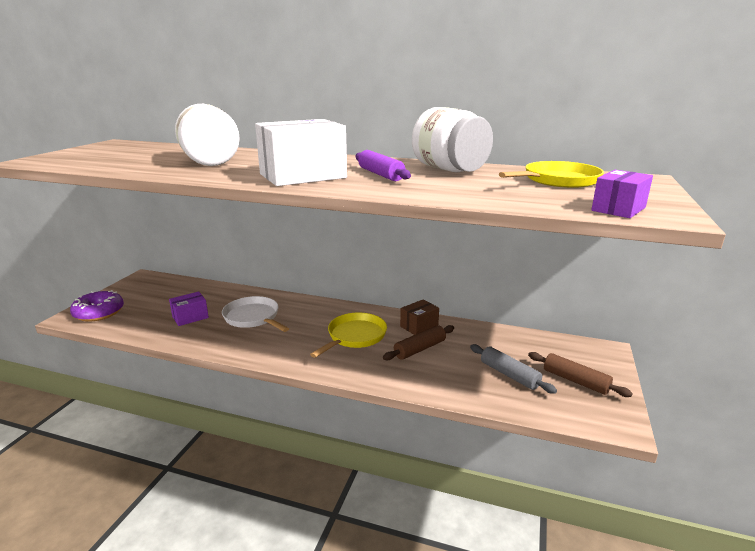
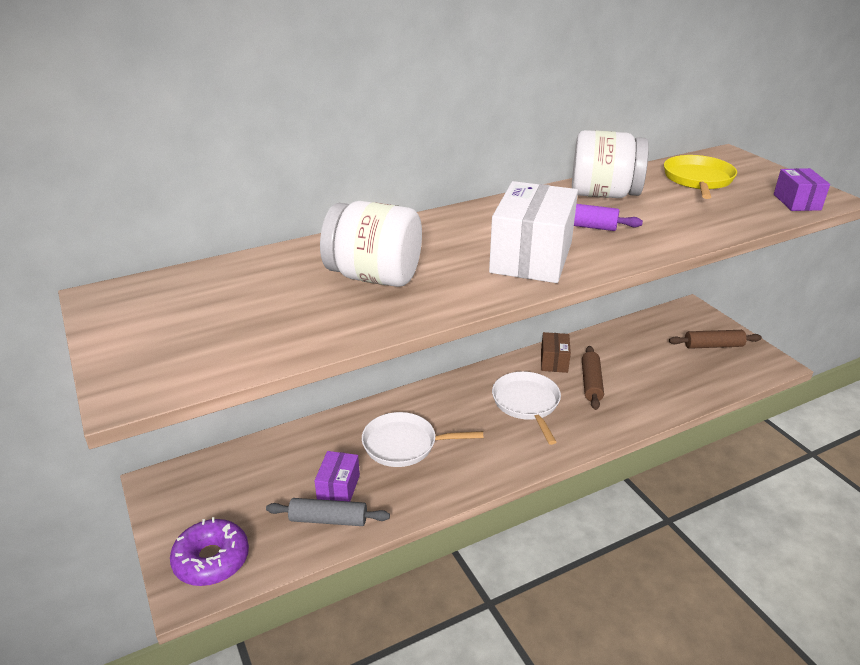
camera: 45 degrees left, 10 degrees up
(355, 336) = (527, 403): yellow pan -> white pan
(509, 375) = (676, 366): grey rolling pin -> grey rolling pin (328, 519)

